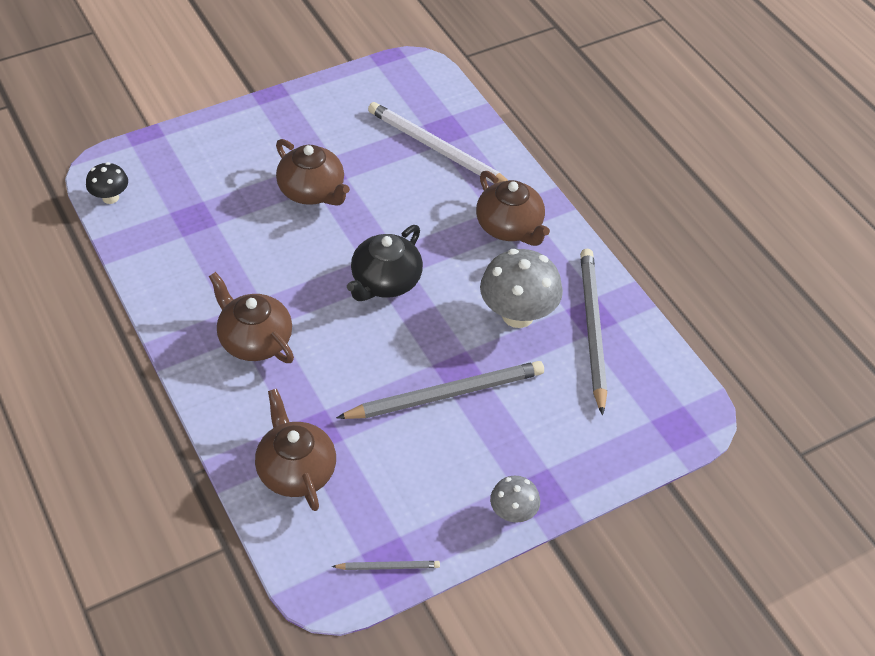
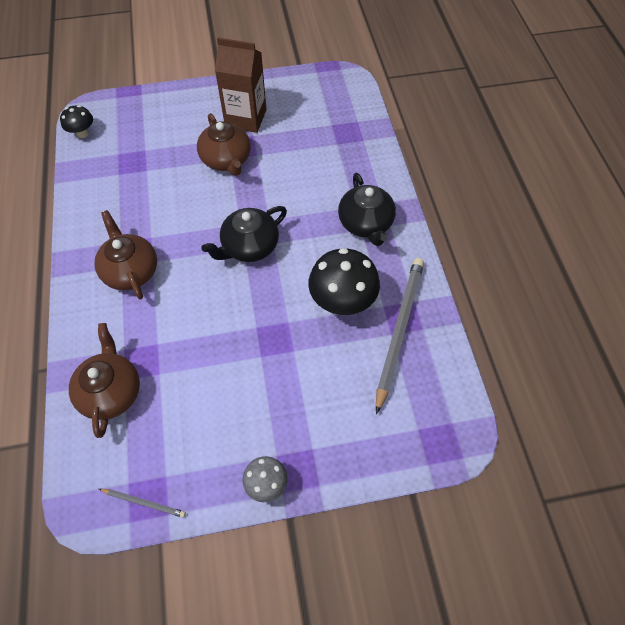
camera: 20 degrees right, 10 degrees up
(314, 138) = (246, 118): none -> brown carton
(437, 149) = (334, 147): white pencil -> none
(446, 394) = (256, 356): grey pencil -> none
(510, 227) = (365, 224): brown teapot -> black teapot
(518, 315) = (342, 301): grey mushroom -> black mushroom

